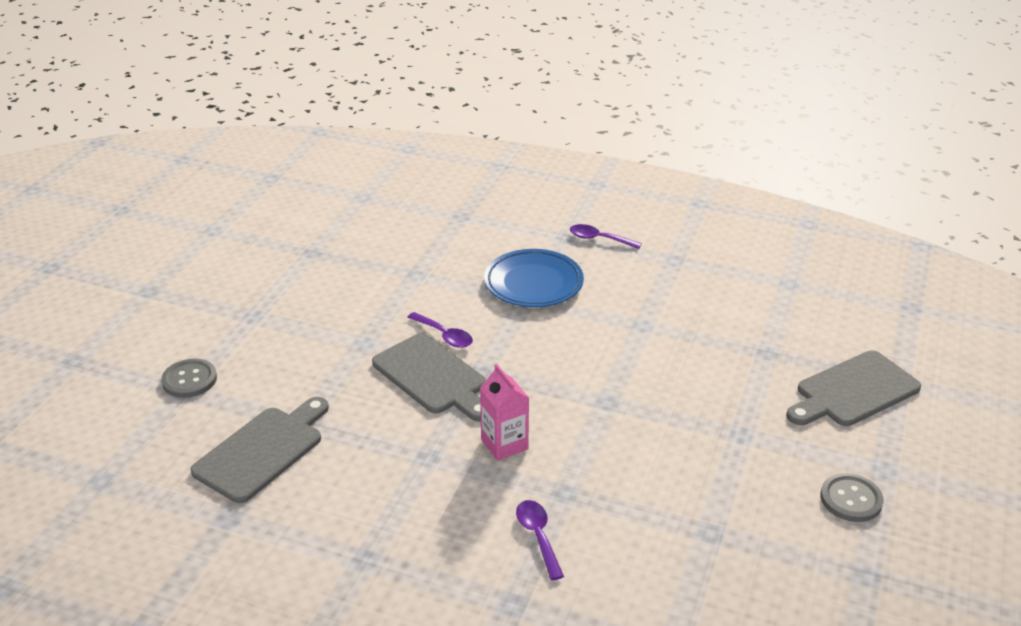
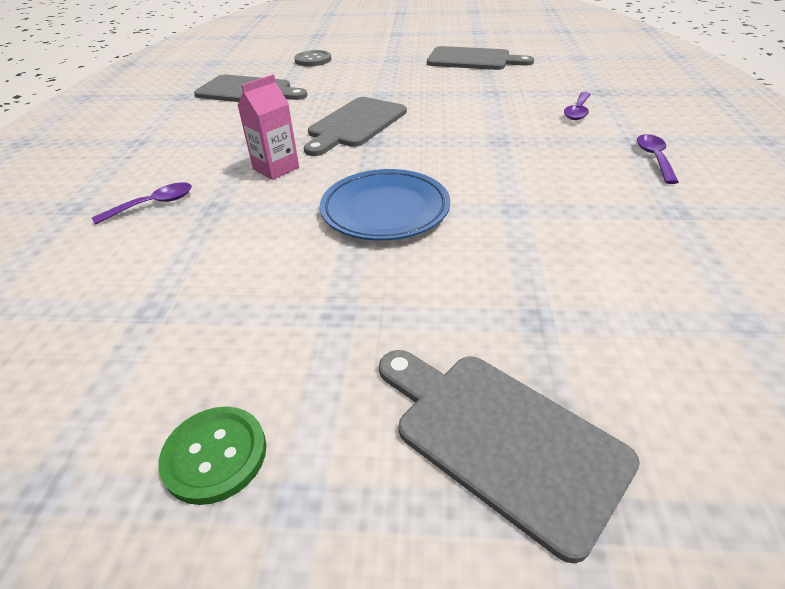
camera: 75 degrees right, 5 degrees up
(309, 260) = (473, 59): none -> grey cutting board
(444, 335) = (414, 118): purple spoon -> purple spoon (578, 111)
(533, 283) = (530, 139): blue plate -> blue plate (385, 210)
(851, 499) = (215, 455): grey button -> green button

